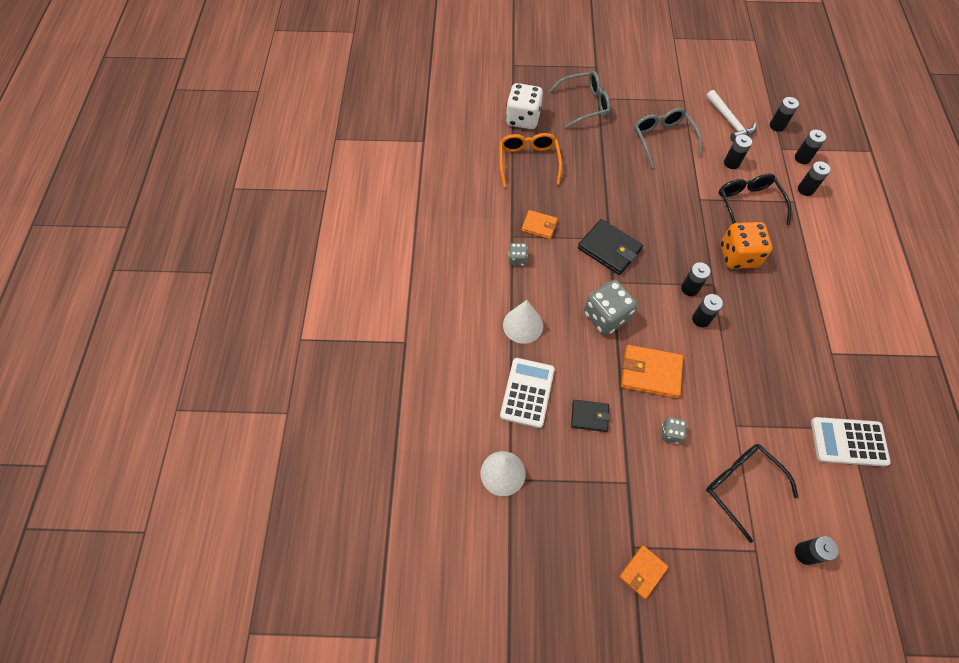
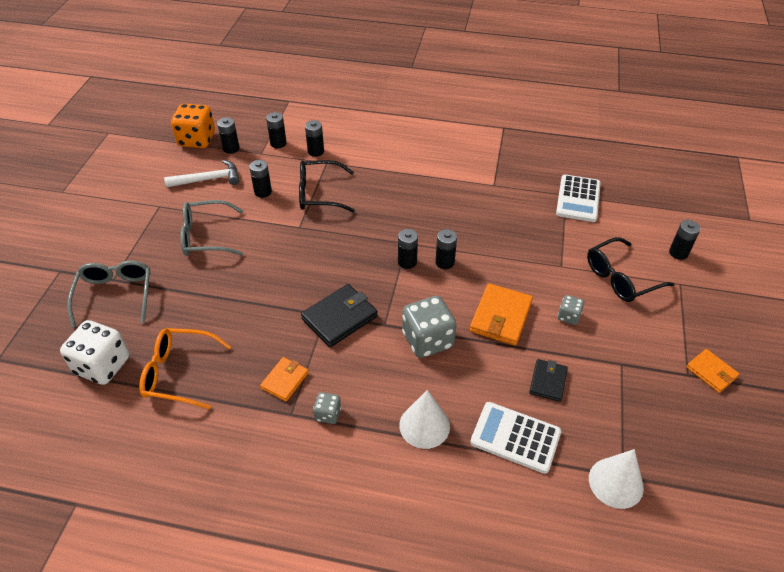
camera: 80 degrees left, 15 degrees down
(738, 256) = (377, 216): orange dice -> orange dice (197, 140)

